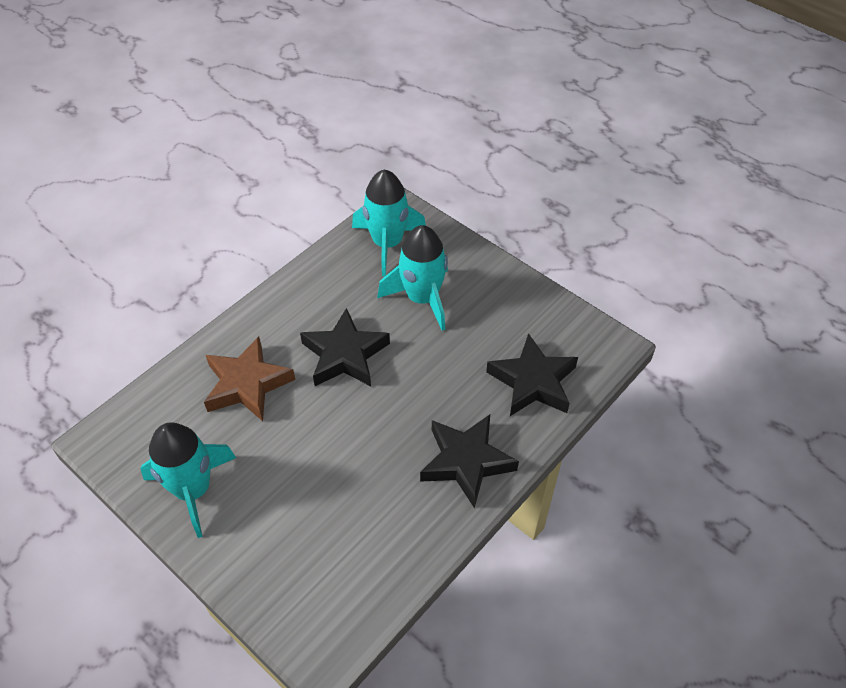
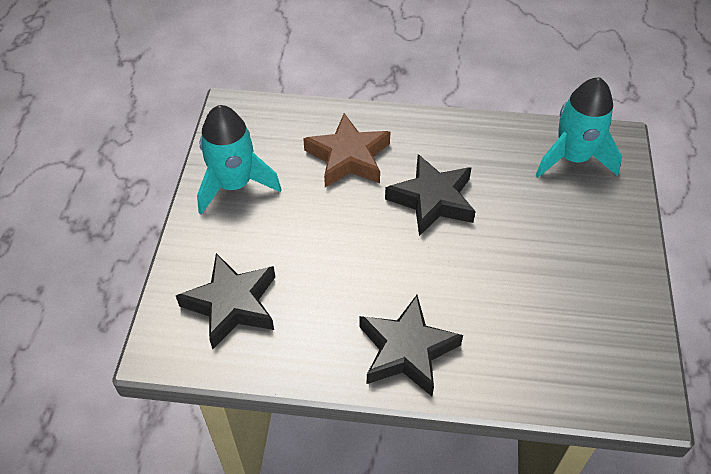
camera: 55 degrees right, 0 degrees up
(422, 298) = (542, 216): turquoise rocket -> none
(532, 382) = (538, 355): black star -> black star (232, 304)

